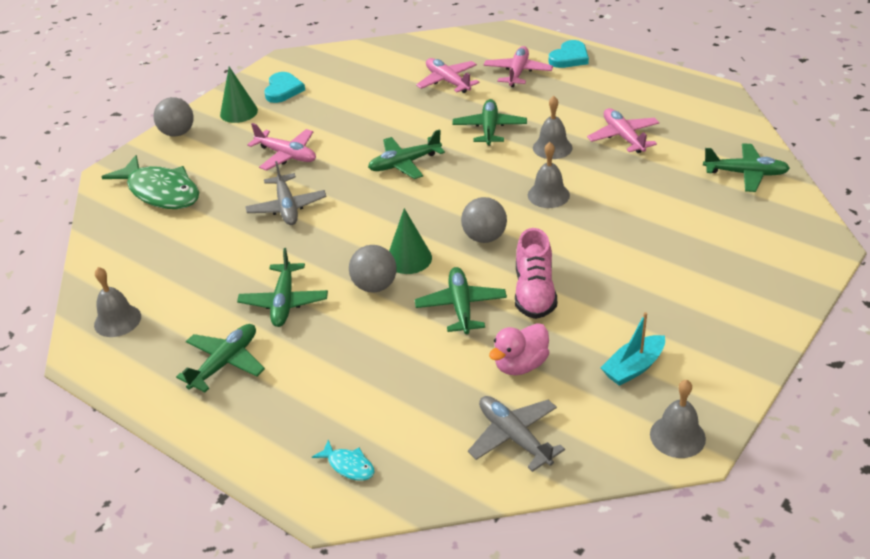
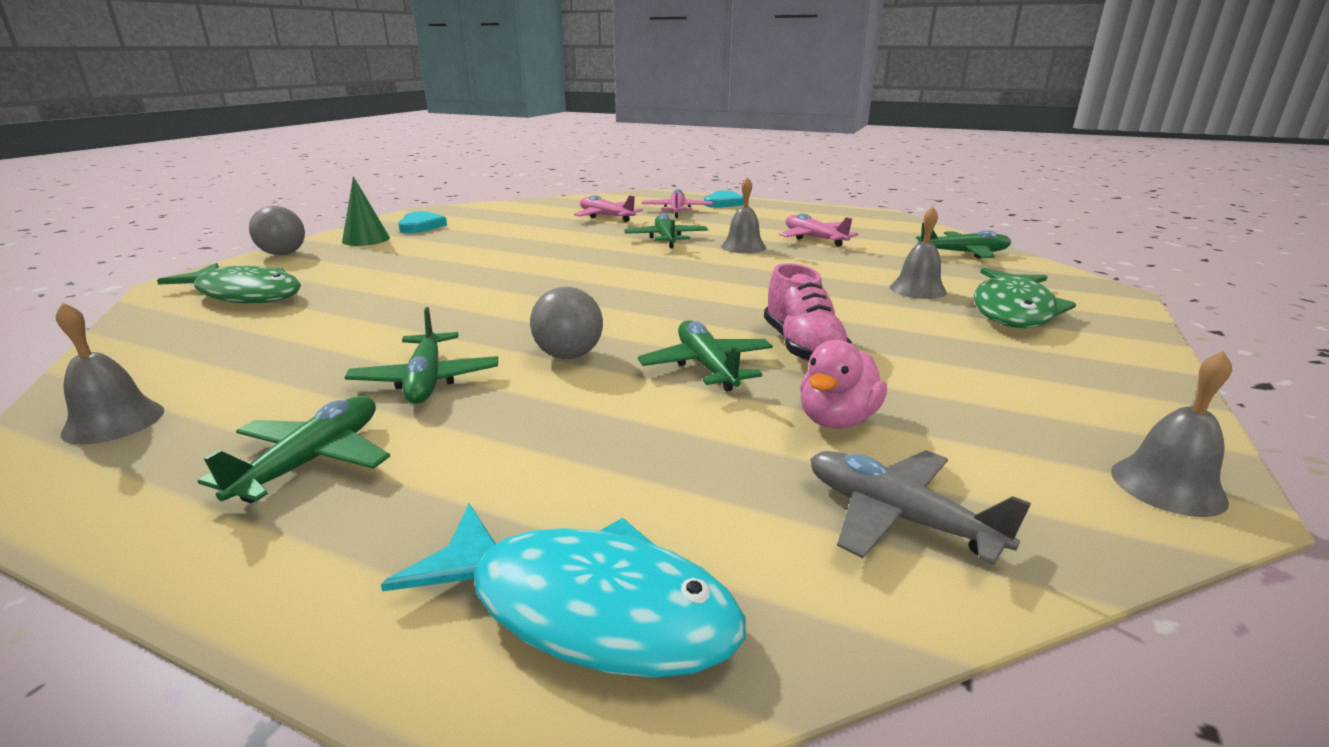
camera: 15 degrees left, 15 degrees down
(286, 155) = (426, 263): pink plane -> none
(287, 207) = (428, 298): grey plane -> none
(348, 466) = (587, 608): turquoise fish -> turquoise fish, size x2.31
(404, 163) = (577, 262): green plane -> none
(409, 258) = (610, 329): green cone -> none
(484, 237) = (704, 307): grey ball -> none
(548, 195) = (762, 274): grey bell -> grey bell (917, 289)
(633, 367) = (1008, 409): turquoise boat -> none
(721, 264) = (1013, 310): none -> green fish

